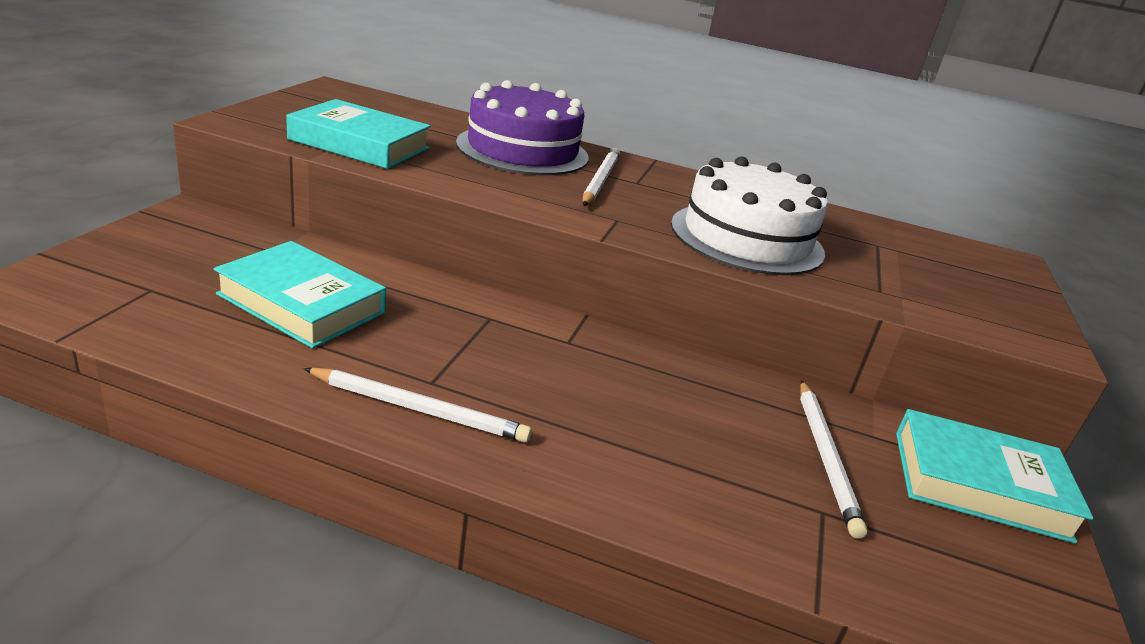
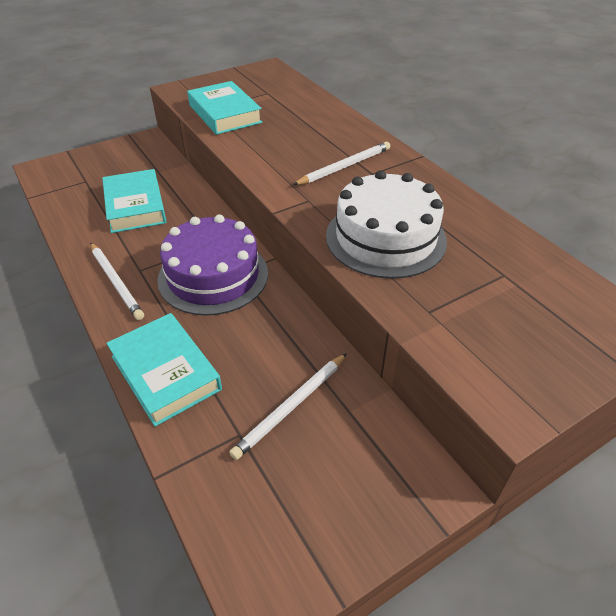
camera: 45 degrees right, 15 degrees up
(522, 150) = (324, 132): purple cake -> purple cake (213, 276)
(979, 484) = (376, 479): turquoise book -> turquoise book (165, 373)

